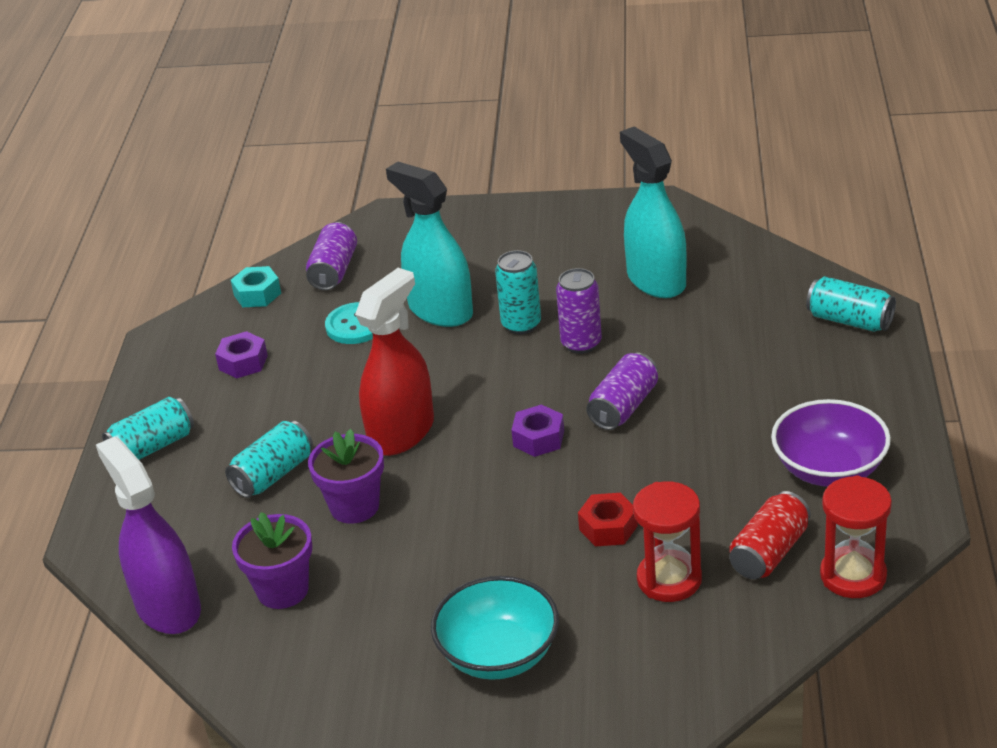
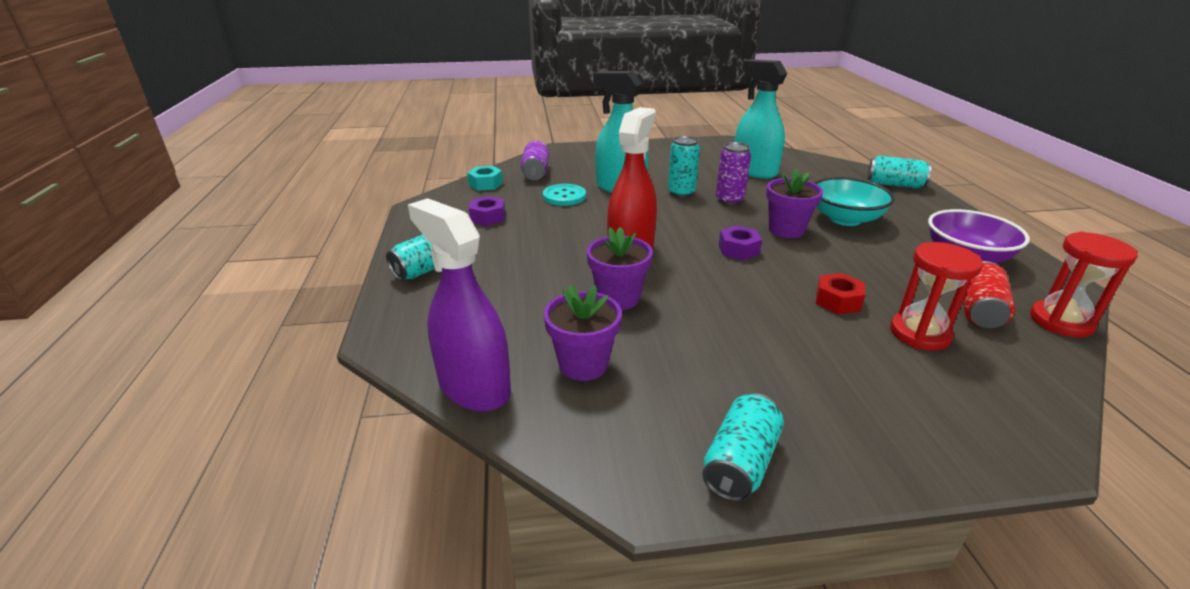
camera: 15 degrees left, 5 degrees down
(273, 474) = (538, 281): turquoise can -> turquoise can (740, 463)
(498, 654) = (822, 405): turquoise bowl -> turquoise bowl (845, 219)
(624, 407) = (786, 230): purple can -> purple flower pot

